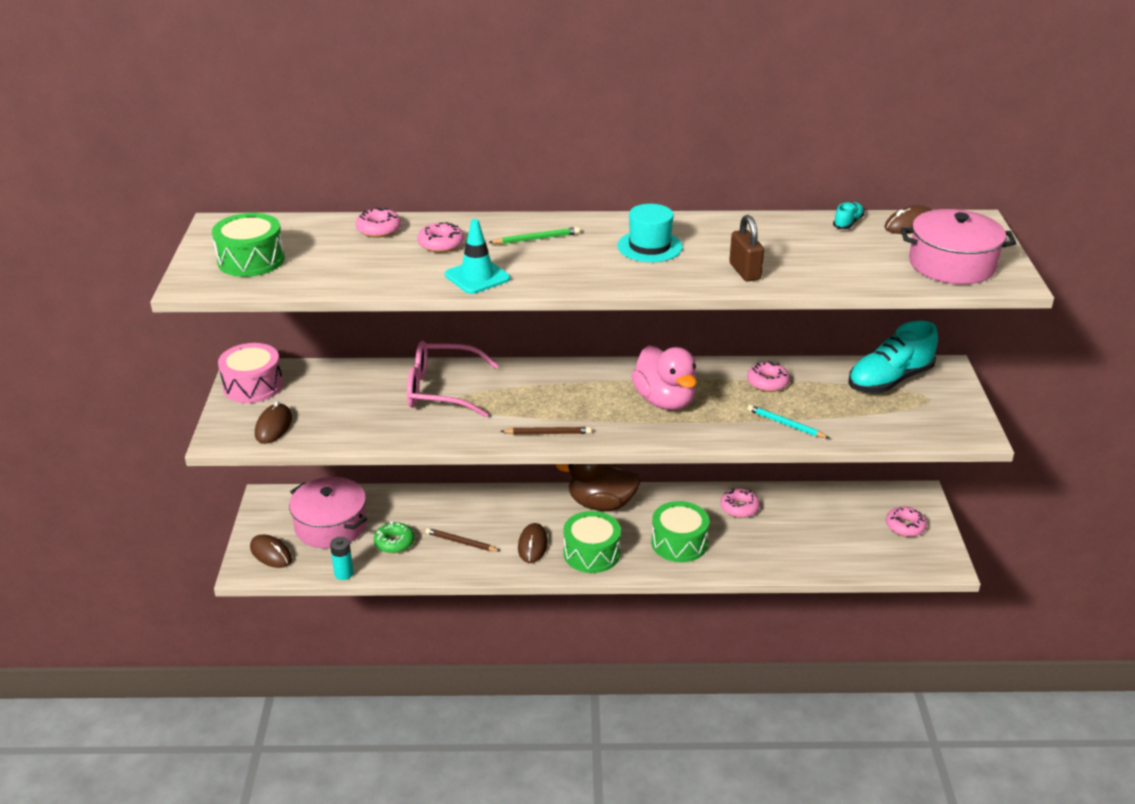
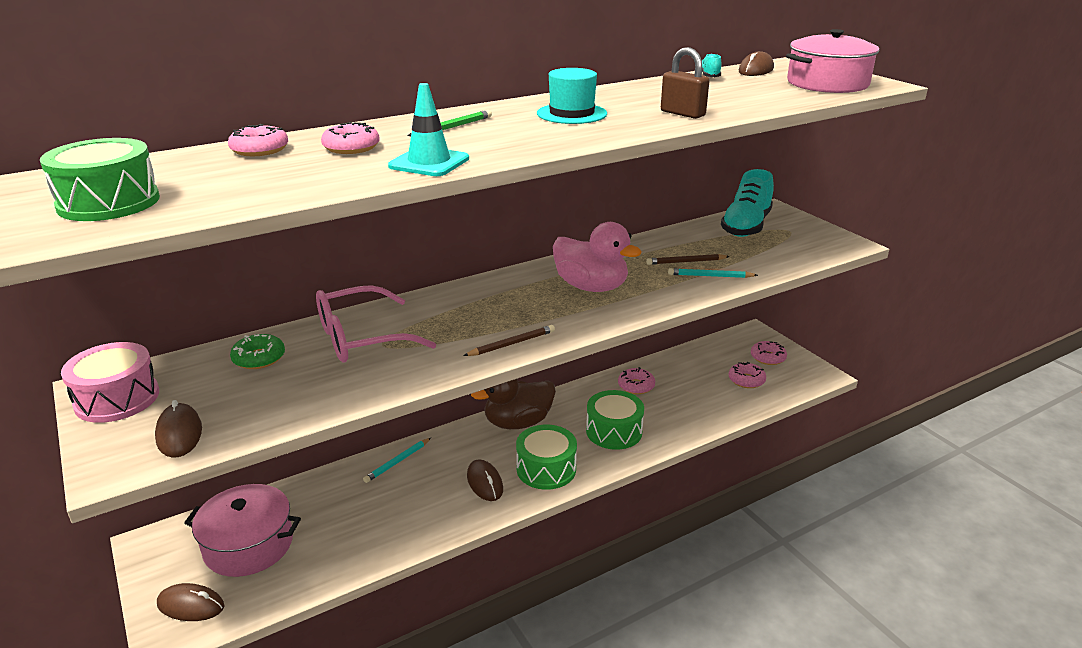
camera: 30 degrees left, 5 degrees down
(344, 573) = (300, 591): turquoise battery -> none
(394, 542) = (337, 535): green donut -> green donut (259, 358)
(461, 542) = (410, 507): brown pencil -> brown pencil (686, 262)
(477, 502) = (397, 462): none -> turquoise pencil
(767, 382) = (659, 251): pink donut -> pink donut (746, 380)

